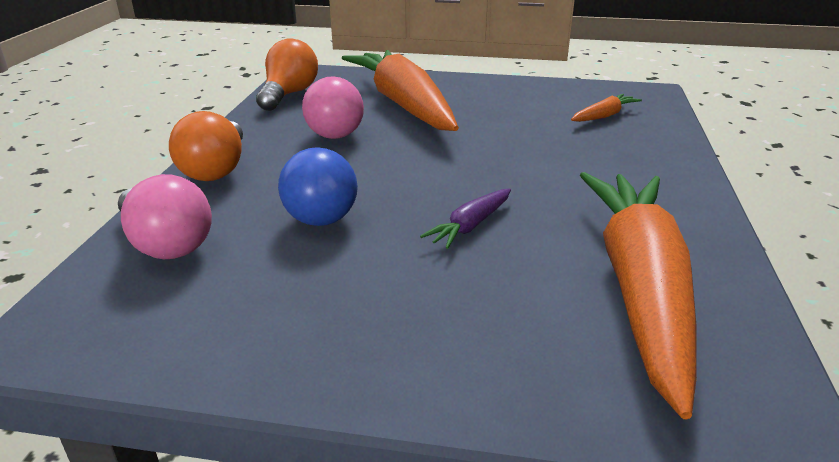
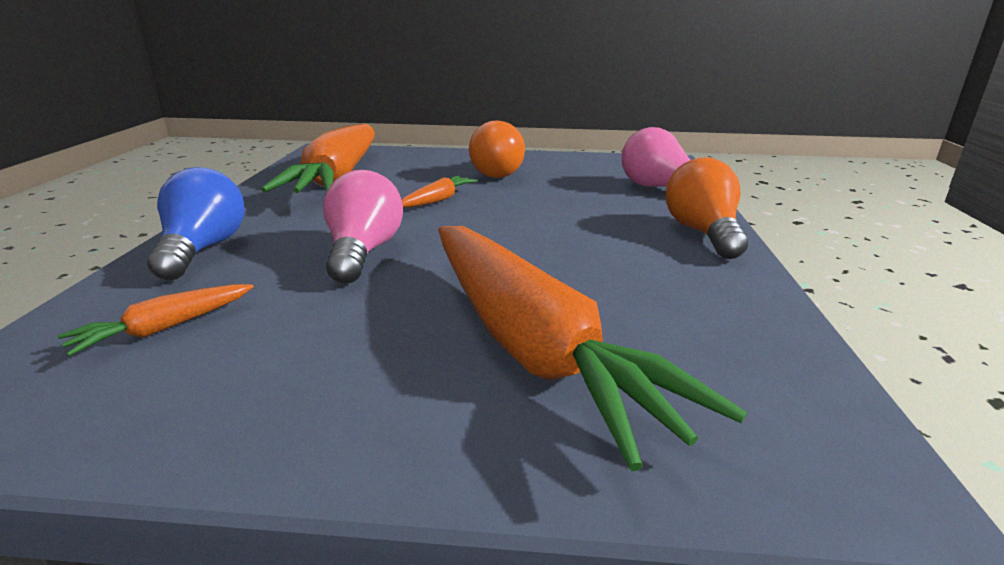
camera: 175 degrees right, 5 degrees down
(288, 94) = (784, 368): orange light bulb -> orange light bulb (499, 172)
(324, 210) = (562, 206): blue light bulb -> blue light bulb (202, 250)
(338, 130) = (613, 285): pink light bulb -> pink light bulb (363, 252)
(470, 226) = (438, 200): purple carrot -> orange carrot

